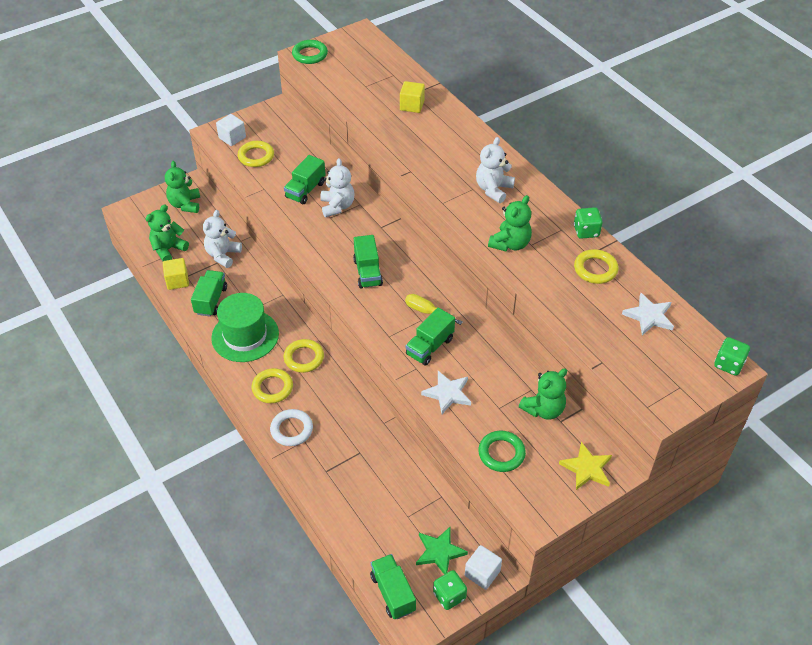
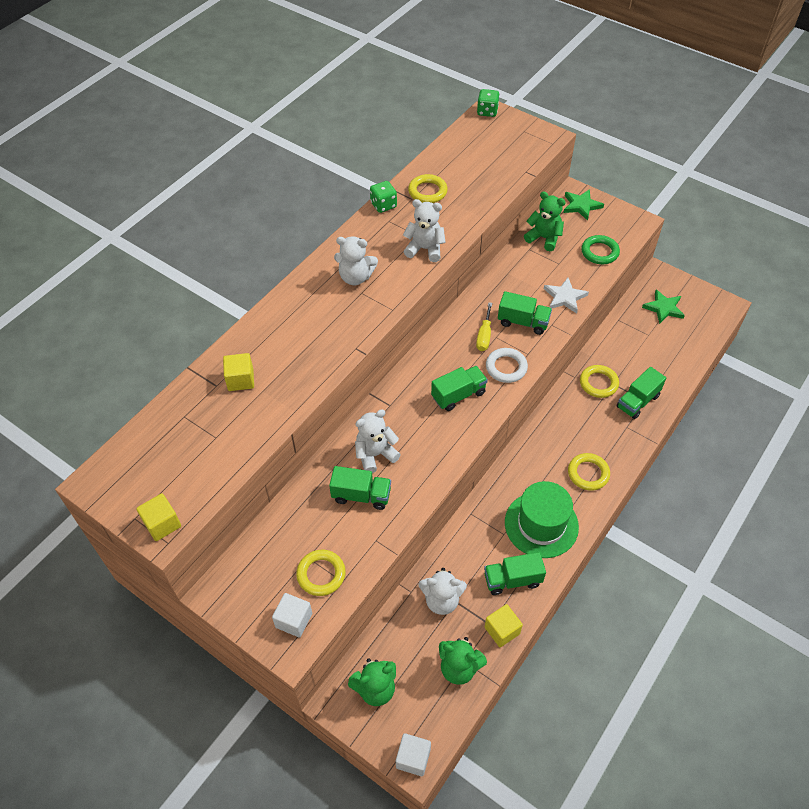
camera: 110 degrees left, 5 degrees up
(291, 430) = (622, 440): white ring -> white ring (506, 367)
(304, 358) = (540, 462): yellow ring -> yellow ring (598, 383)
(310, 54) = (162, 524): green ring -> yellow cube
(393, 593) = (713, 325): green truck -> green truck (637, 401)
(449, 596) = (692, 294): green dice -> none
(482, 573) = (663, 281): white cube -> white cube (413, 758)
(510, 244) = (425, 249): green teddy bear -> white teddy bear
(586, 468) = (581, 206): yellow star -> green star
(649, 316) = (463, 155): white star -> none

